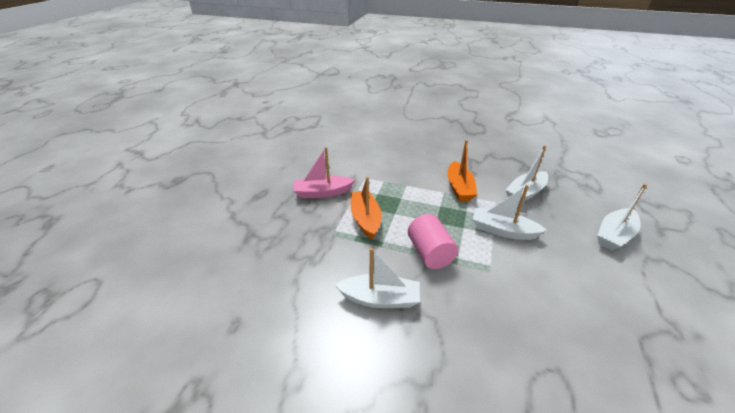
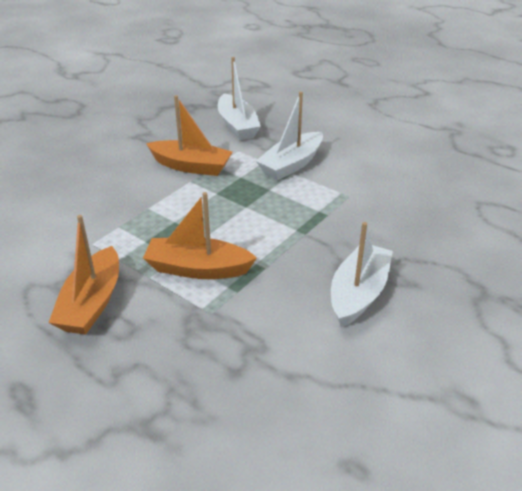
camera: 70 degrees left, 0 degrees up
(322, 193) = (92, 303): pink boat -> orange boat
(430, 253) = (300, 229): pink cylinder -> none
(614, 235) = (335, 106): white boat -> none

